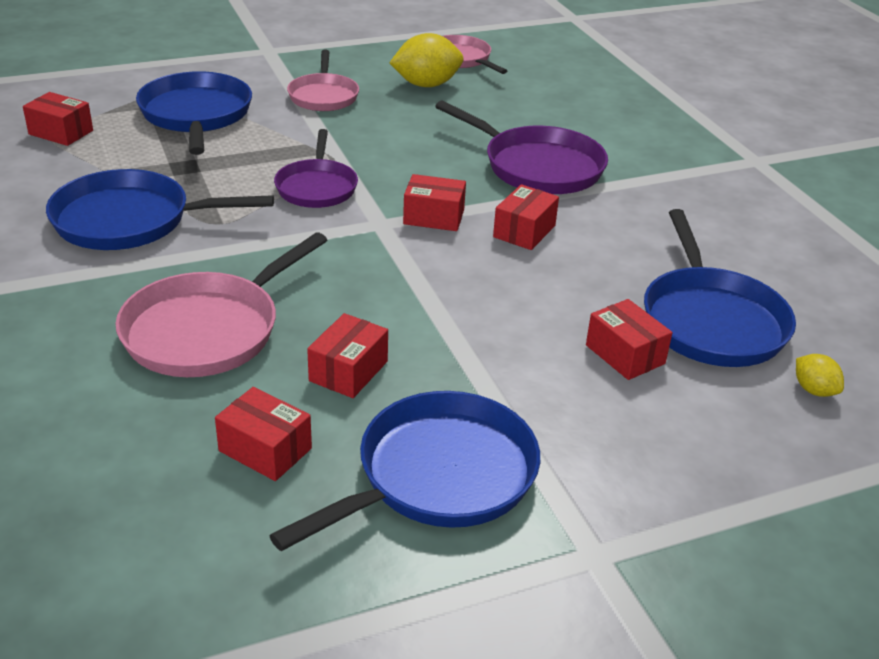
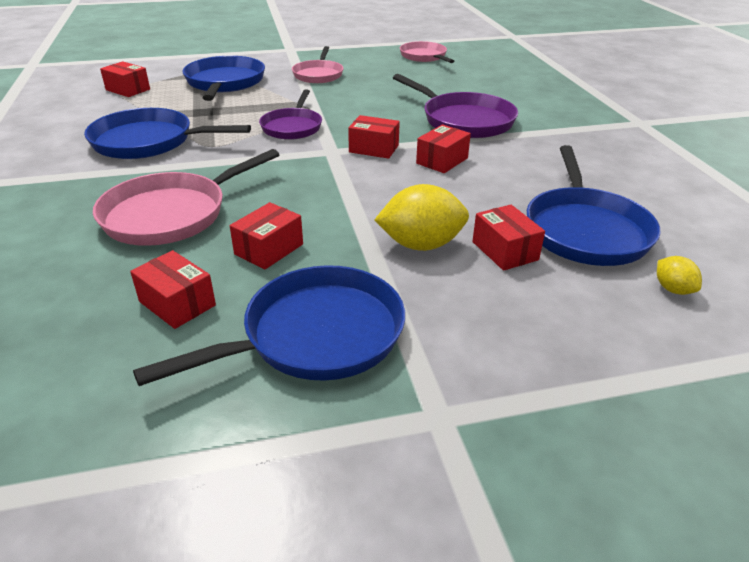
camera: 10 degrees right, 0 degrees up
(426, 85) = (395, 70): yellow lemon -> yellow lemon (421, 245)

